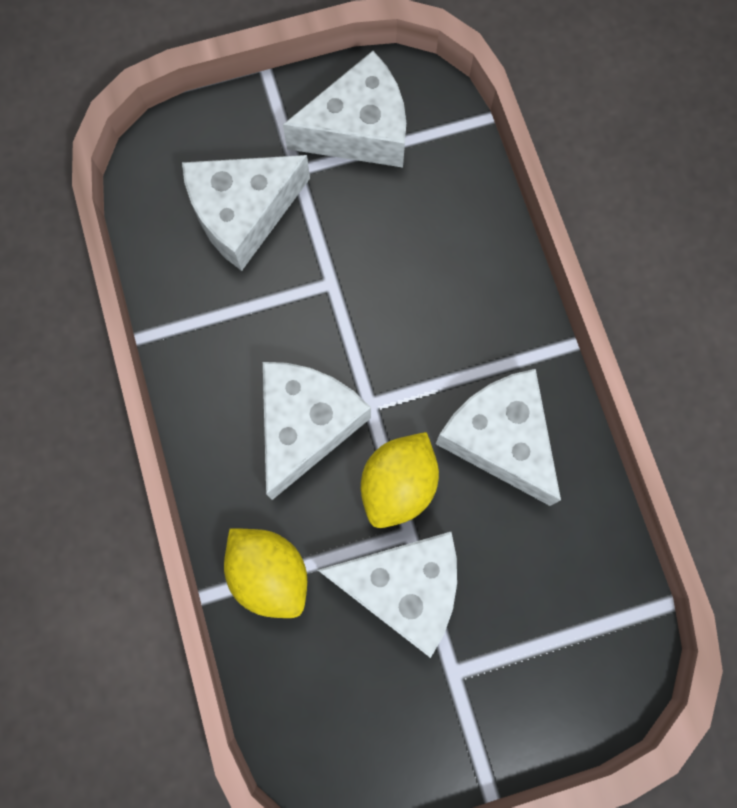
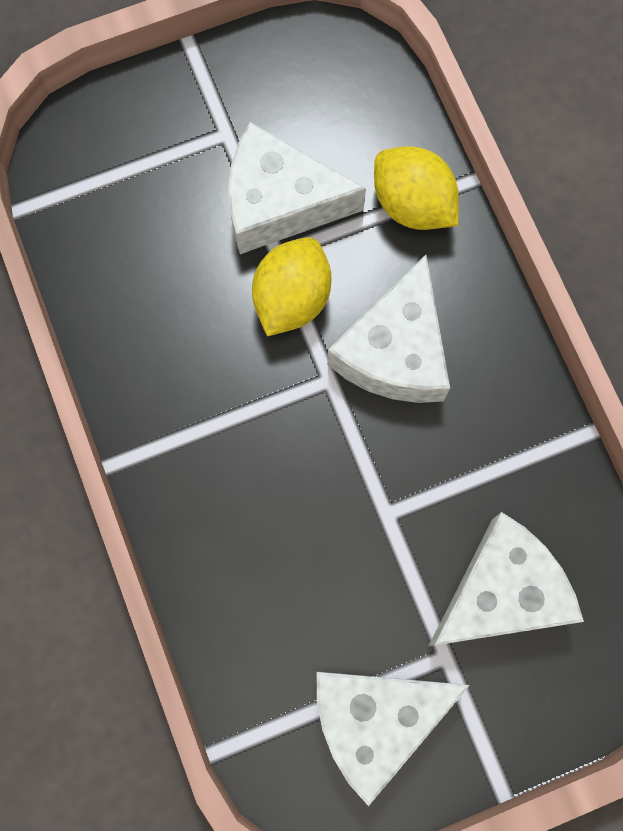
camera: 175 degrees right, 0 degrees up
(500, 438) = (187, 355): white cheese -> none

